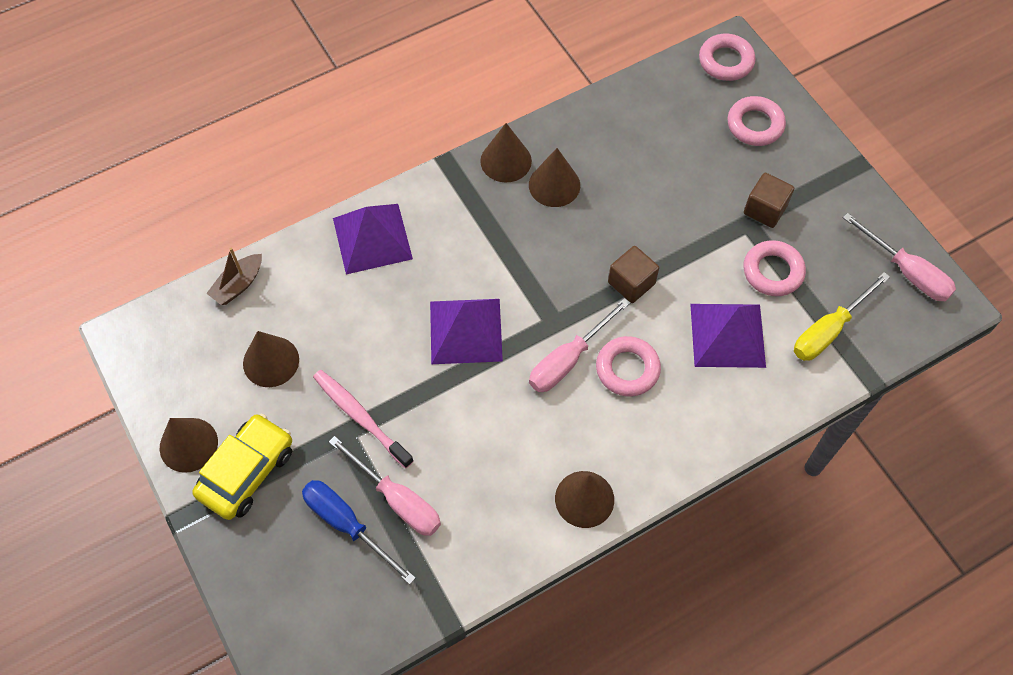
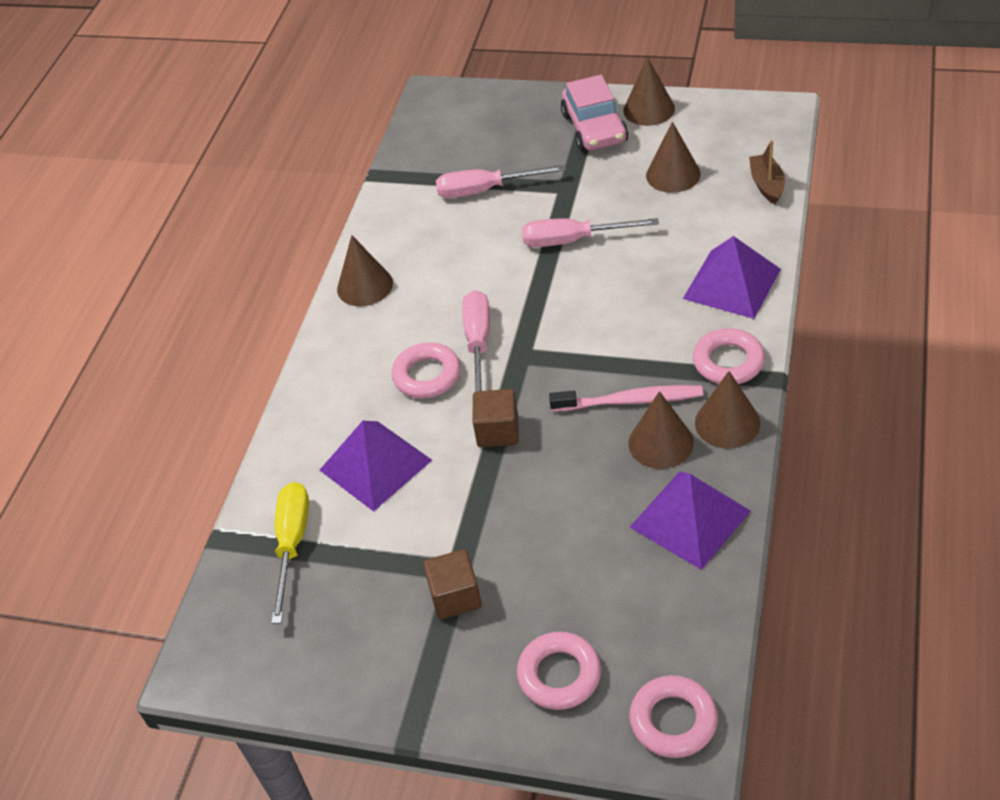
camera: 140 degrees right, 15 degrees down
(247, 472) = (594, 128): yellow car -> pink car
(347, 525) = (498, 158): blue screwdriver -> none
(360, 417) = (570, 200): pink toothbrush -> pink toothbrush (630, 401)
(465, 331) = (576, 295): purple pyramid -> purple pyramid (690, 519)
(772, 271) = (390, 548): pink ring -> pink ring (728, 362)
(906, 272) = (264, 662): pink screwdriver -> pink screwdriver (573, 240)

